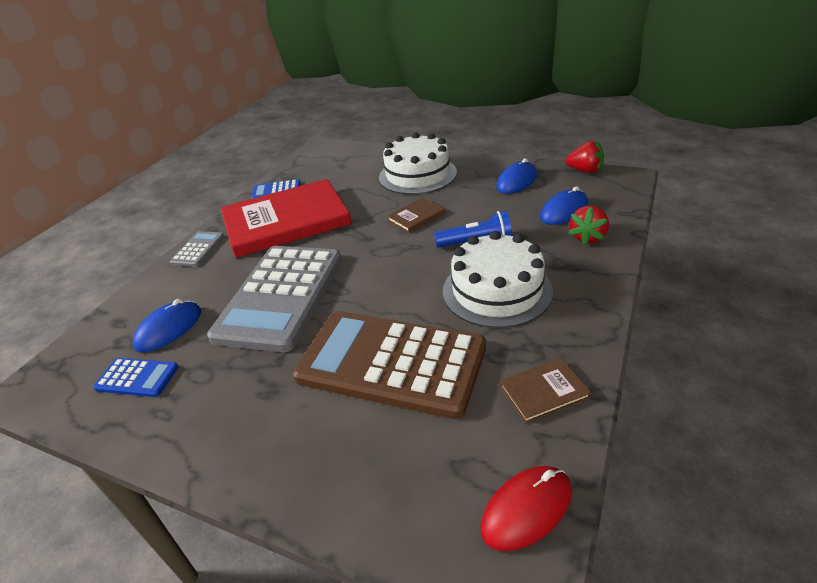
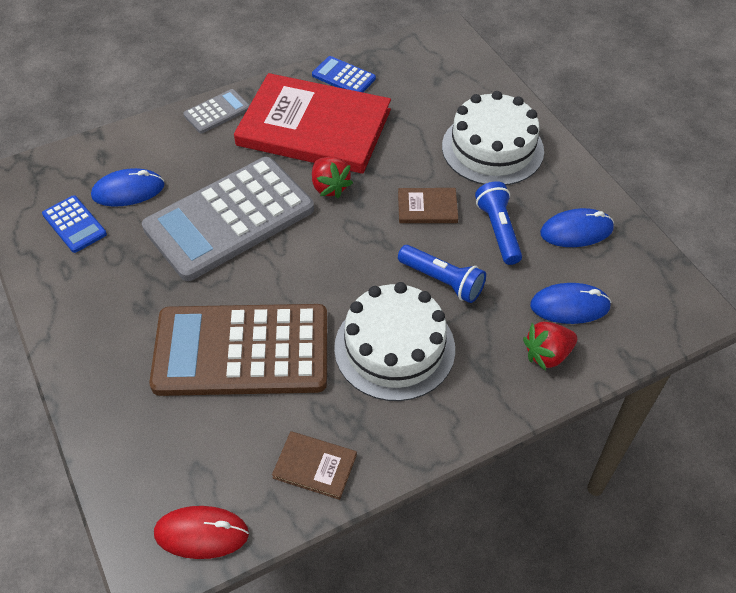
camera: 35 degrees right, 15 degrees up
(391, 363) = (241, 351): brown calculator -> brown calculator turned 60 degrees counterclockwise
(474, 204) = (498, 230): none -> blue flashlight
(585, 171) = (666, 269): red strawberry -> red strawberry (329, 187)

